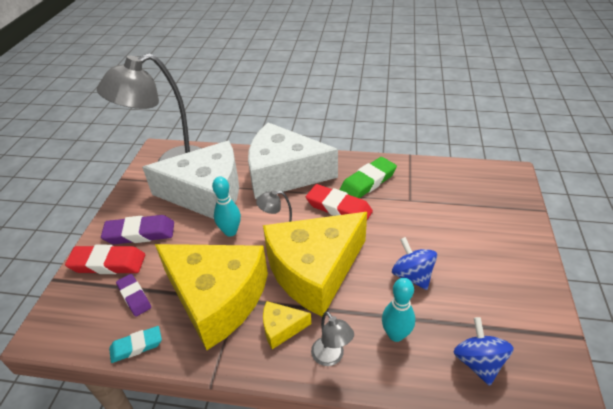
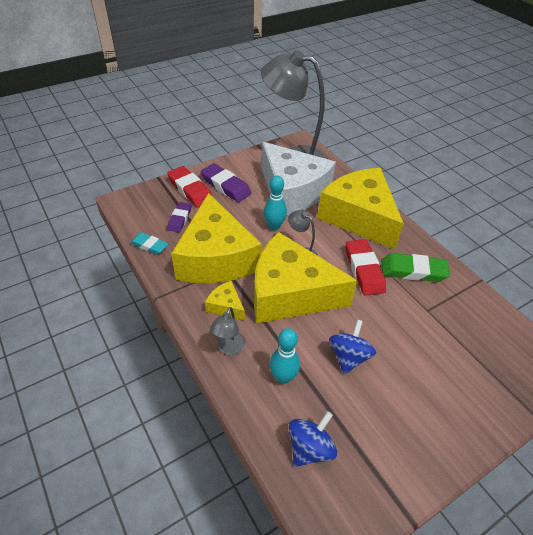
camera: 45 degrees right, 5 degrees up
(283, 174) = (359, 217): white cheese -> yellow cheese

